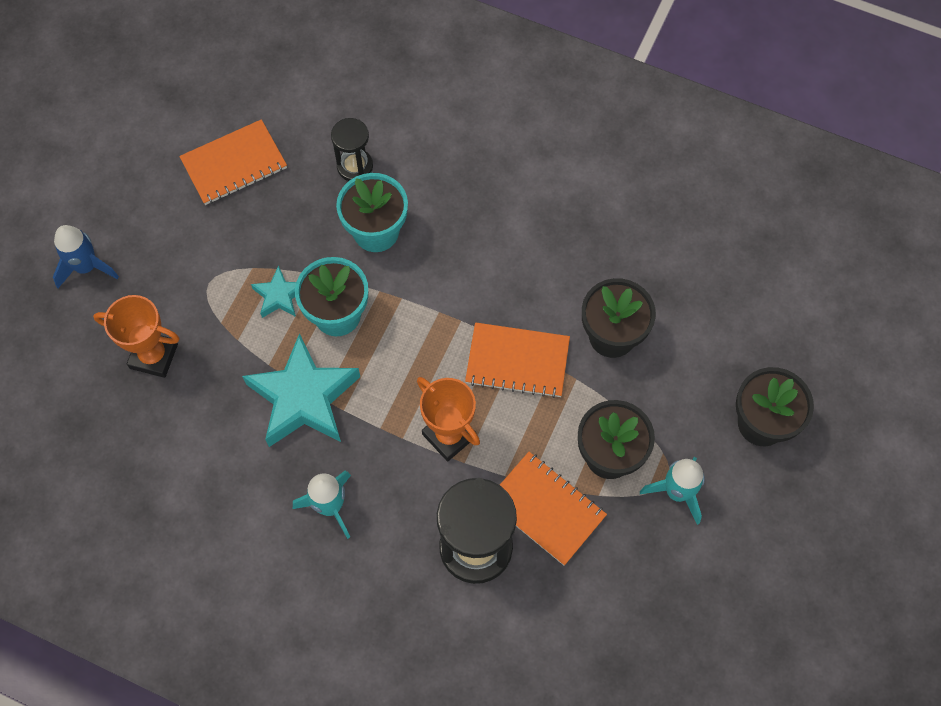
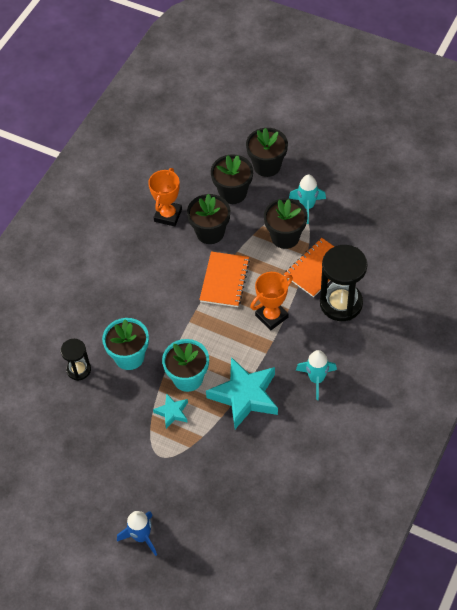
camera: 85 degrees left, 10 degrees down
(154, 356) = (212, 487): orange trophy -> orange trophy (168, 215)
(234, 164) = (68, 444): orange notebook -> none
(697, 368) = (233, 193): none -> black flower pot

